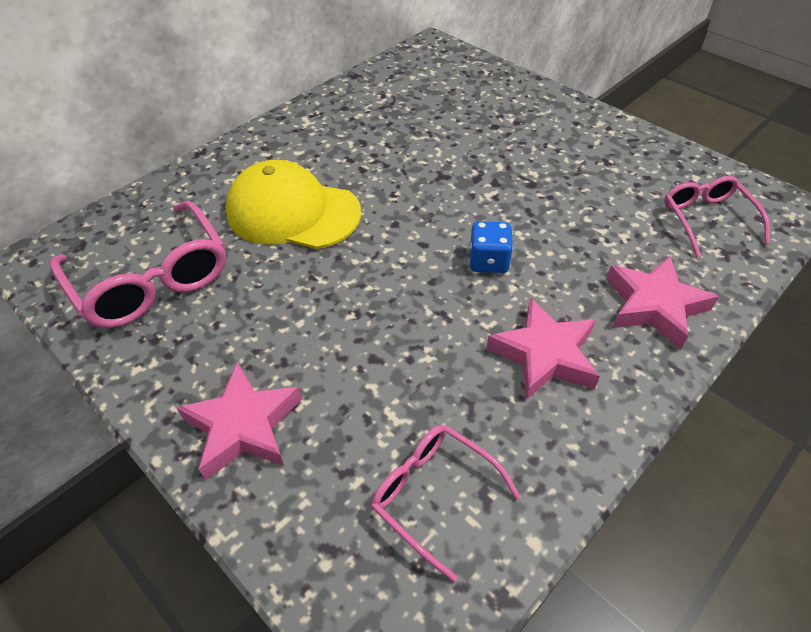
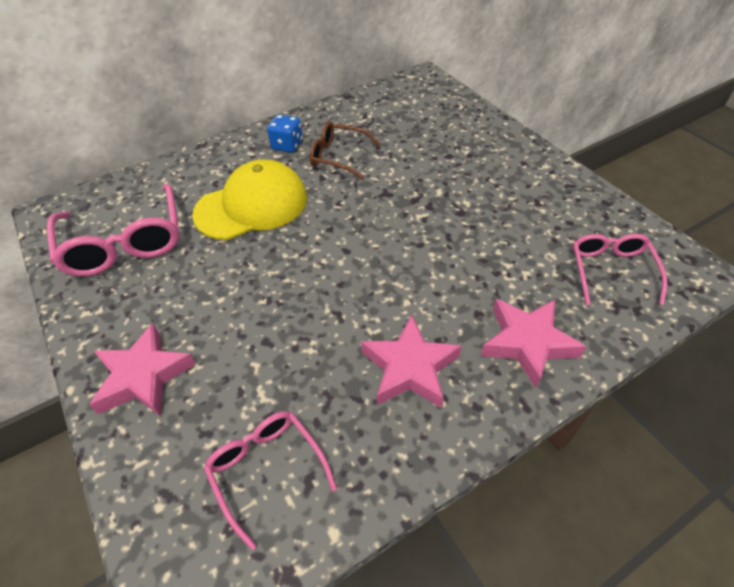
camera: 15 degrees right, 0 degrees up
(293, 212) = (252, 205): yellow cap -> yellow cap turned 120 degrees clockwise
(371, 143) = (338, 156): none -> brown glasses
(488, 261) = (395, 275): blue dice -> blue dice (287, 145)

